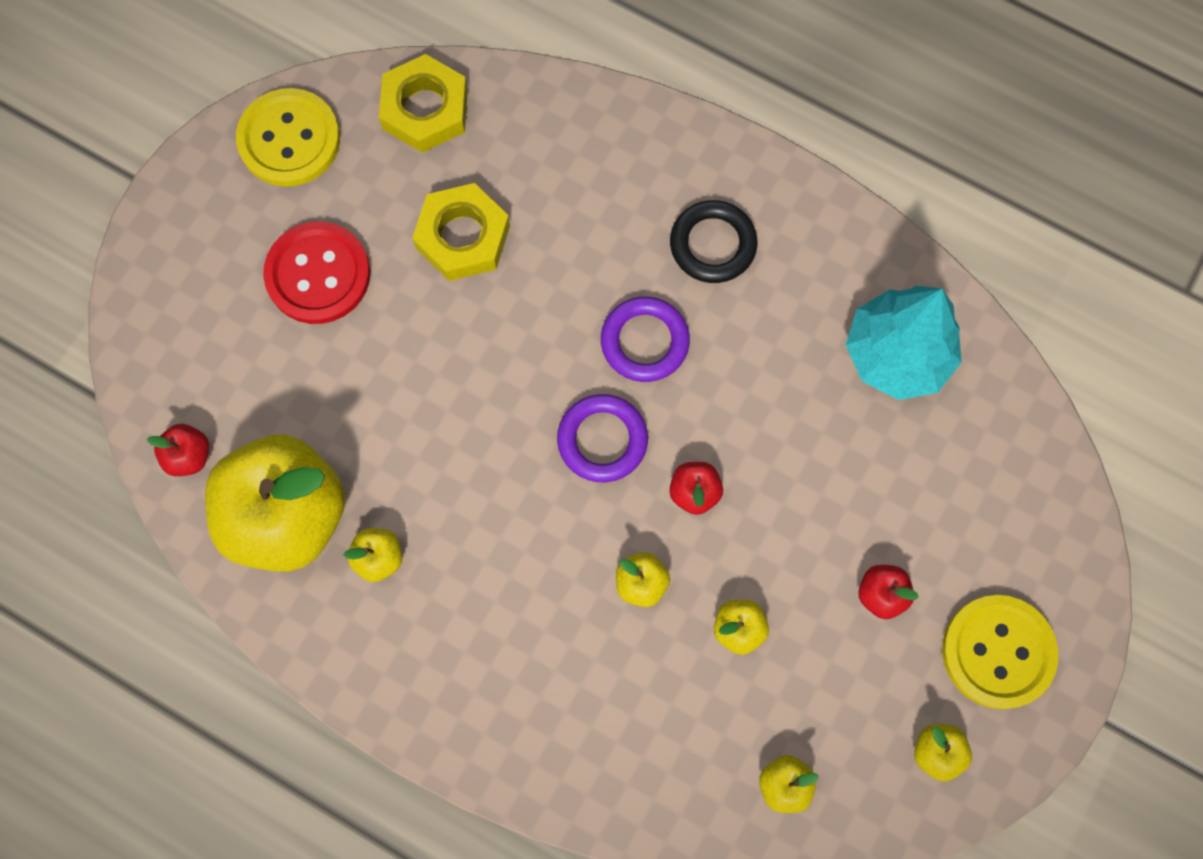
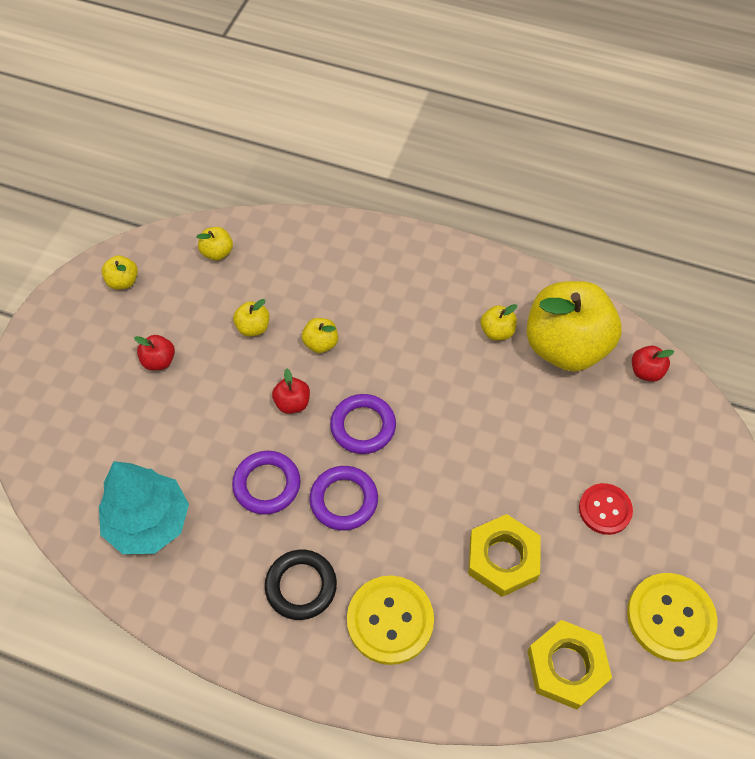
camera: 170 degrees right, 15 degrees down
(318, 274) = (605, 509): red button -> red button, size x0.64
(741, 379) = (267, 484): none -> purple ring
(998, 652) = (81, 339): yellow button -> yellow button (390, 620)

